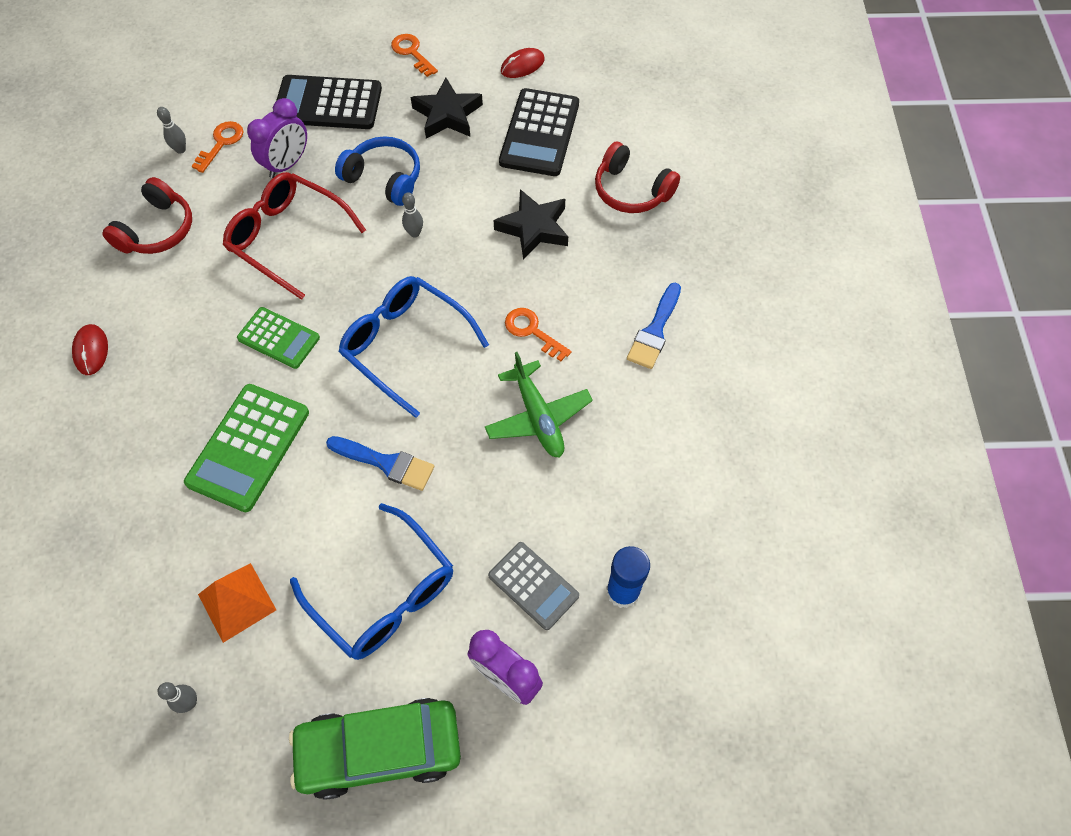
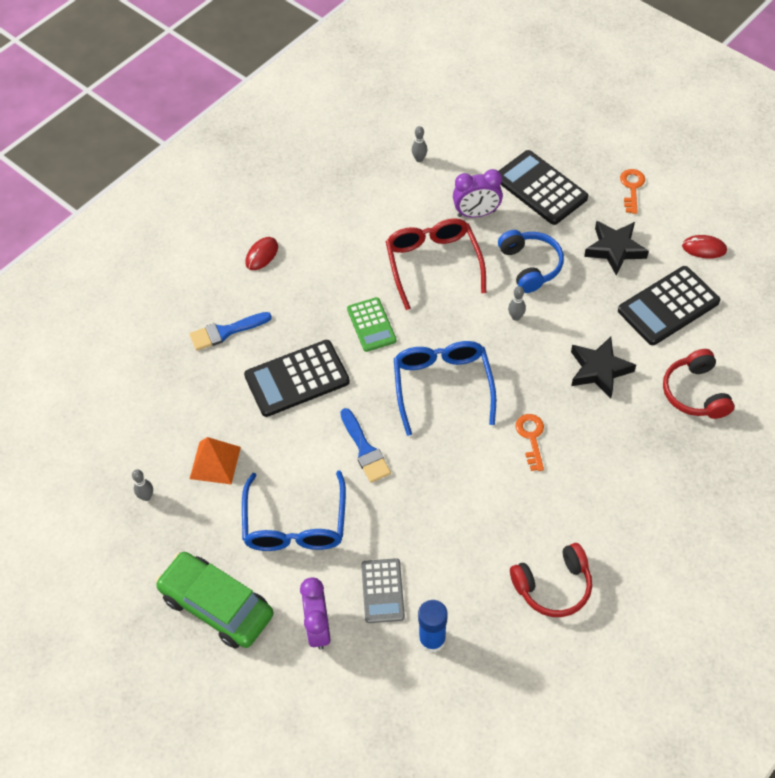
camera: 45 degrees right, 5 degrees down
(157, 230) = (361, 204): red headphones -> red headphones (553, 586)
(221, 143) = (448, 171): orange key -> none
(248, 447) = (297, 379): green calculator -> black calculator
(538, 417) = (482, 494): green plane -> none
(654, 331) = (614, 499): blue brush -> blue brush (226, 332)

